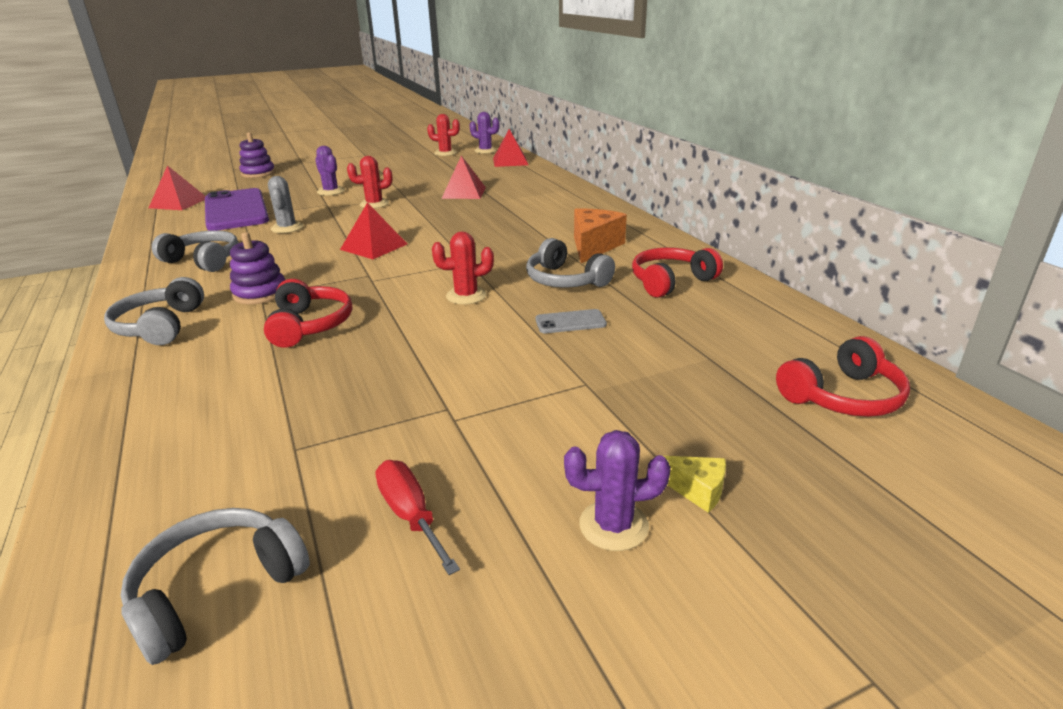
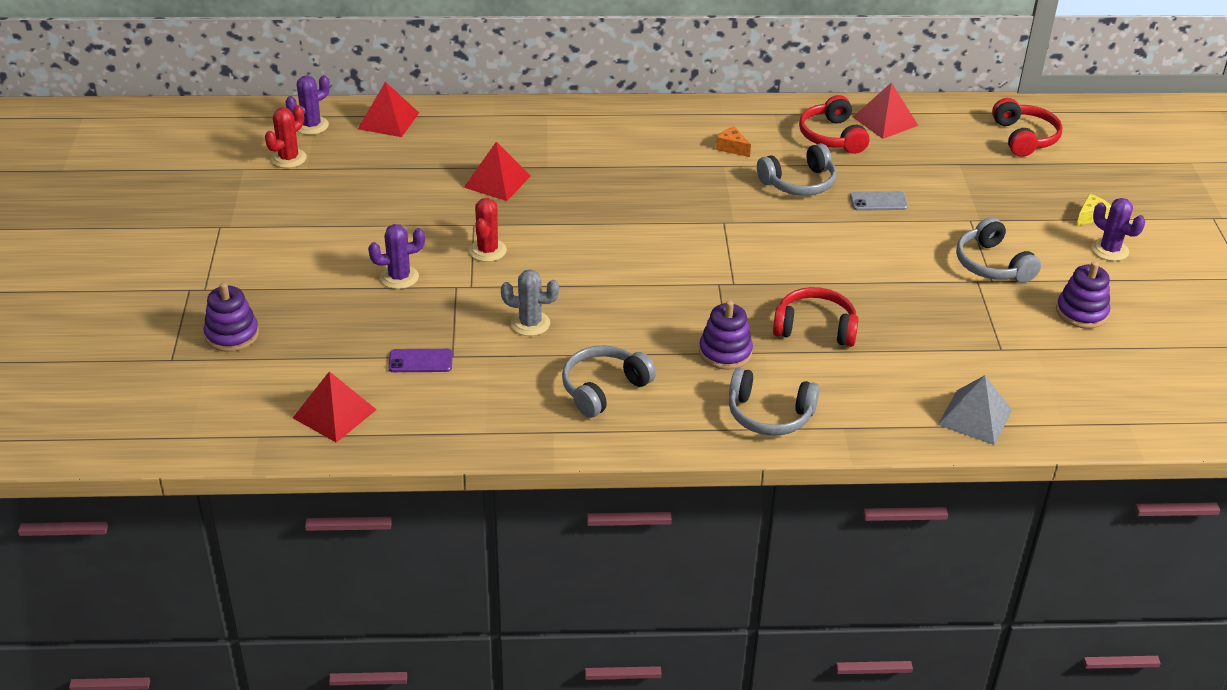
camera: 70 degrees left, 10 degrees up
(139, 448) = (975, 417): none -> grey pyramid
(217, 590) = (1120, 382): grey headphones -> grey headphones (992, 264)
(236, 210) = (420, 361): purple phone -> purple phone, size x0.41
(374, 246) = (641, 270): red pyramid -> red pyramid (885, 121)
(410, 515) = (1081, 312): red screwdriver -> purple stacking toy
(466, 296) = (801, 238): red cactus -> none
(570, 322) = (878, 201): grey phone -> grey phone turned 75 degrees clockwise
(594, 246) = (732, 148): orange cheese -> orange cheese, size x0.51
(613, 525) = (1109, 250): purple cactus -> purple cactus turned 60 degrees counterclockwise

